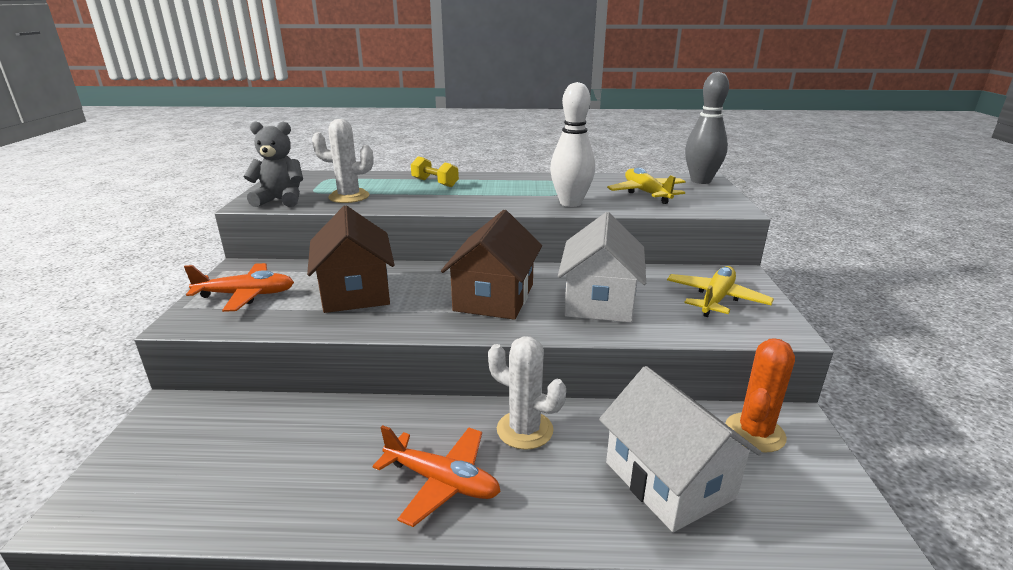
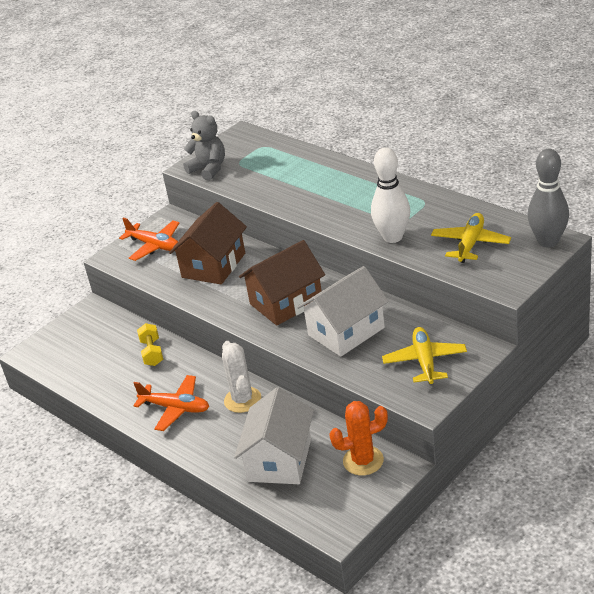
camera: 45 degrees right, 10 degrees up
(349, 197) = (253, 178): white cactus -> none
(435, 183) = (330, 176): yellow dumbbell -> yellow dumbbell (152, 353)
(442, 482) = (175, 408): orange plane -> orange plane turned 45 degrees counterclockwise
(716, 299) = (425, 361): yellow plane -> yellow plane turned 75 degrees counterclockwise

